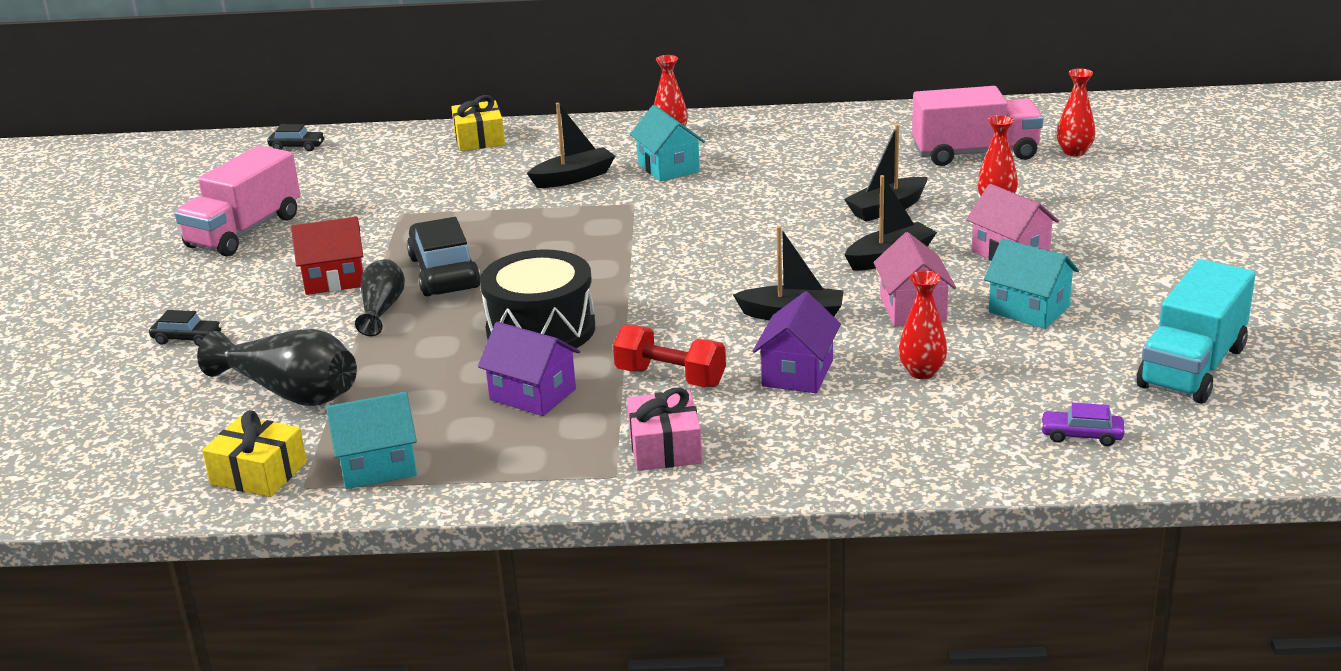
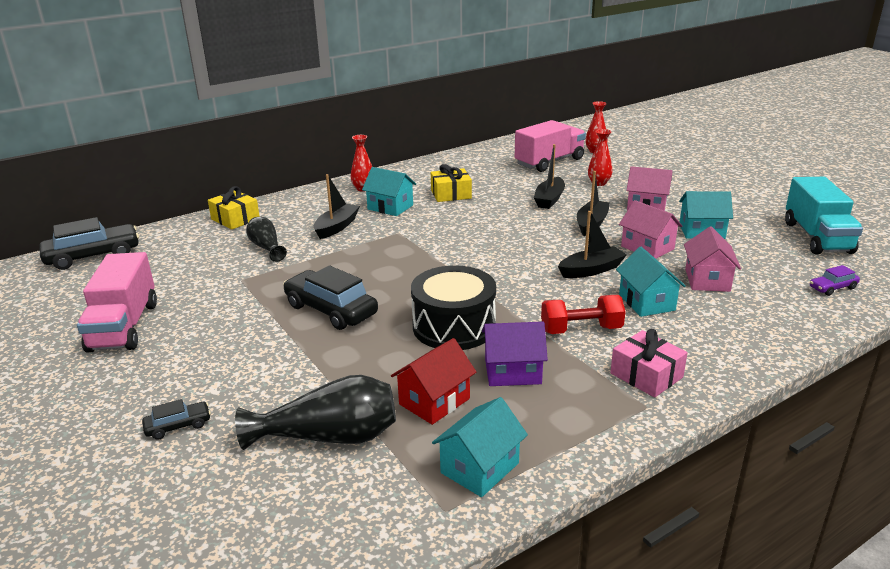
camera: 35 degrees left, 0 degrees up
(259, 473) = (392, 515): yellow gift -> yellow gift (451, 194)
(297, 147) = (93, 256): black car -> black car, size x2.03
(334, 279) = (250, 340): red house -> red house (434, 401)
(382, 309) = (318, 349): black vase -> black vase (266, 247)
(797, 373) = (646, 302): purple house -> turquoise house
(922, 372) = (707, 280): red vase -> pink house

